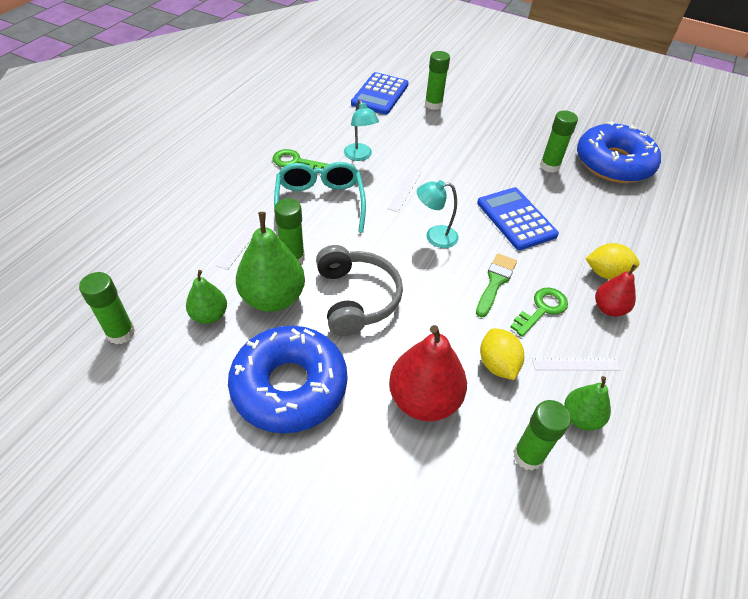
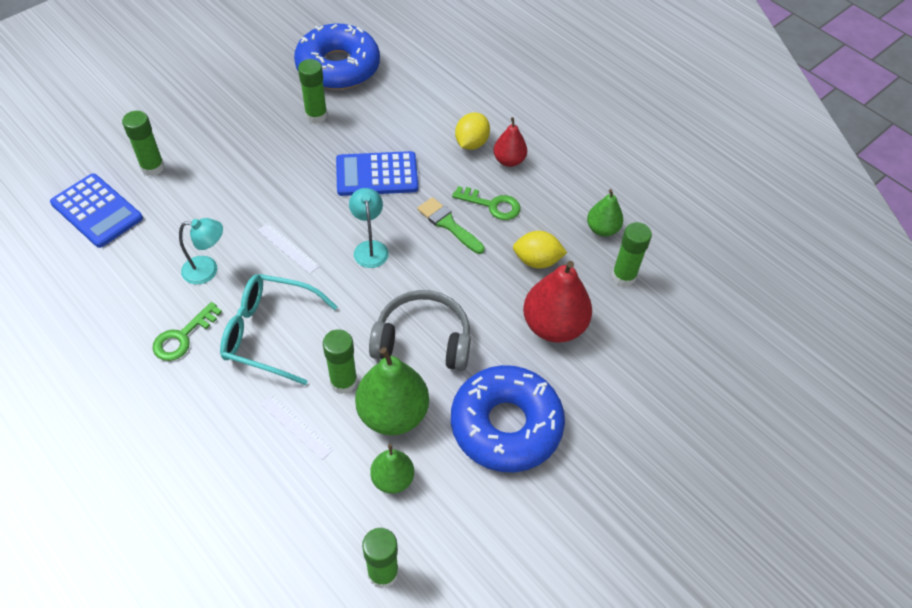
camera: 70 degrees left, 5 degrees up
(434, 236) = (370, 248): turquoise lamp -> turquoise lamp turned 150 degrees clockwise
(542, 309) = (492, 205): green key -> green key turned 135 degrees clockwise
(575, 364) = (554, 209): white ruler -> none

